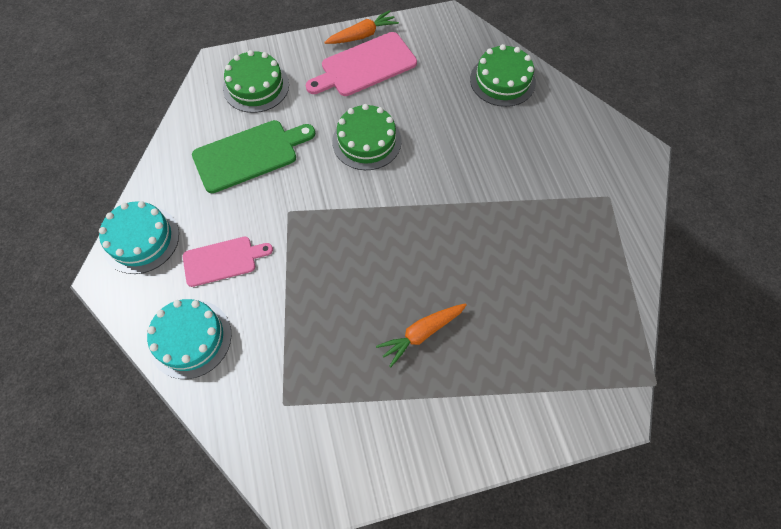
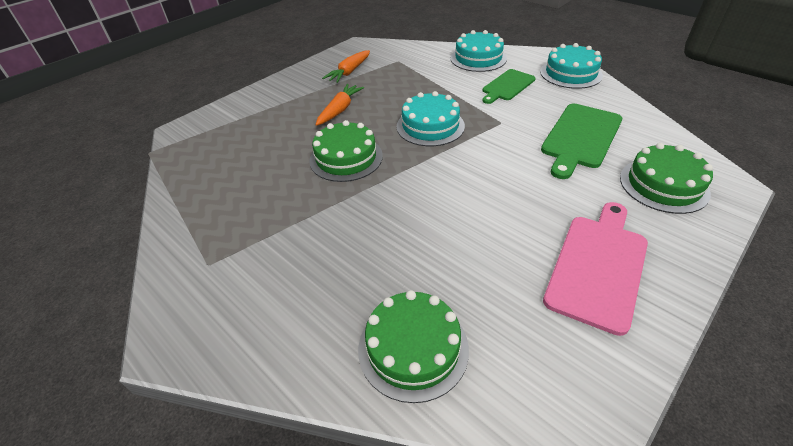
camera: 150 degrees right, 20 degrees down
(223, 260) = (507, 86): pink cutting board -> green cutting board
(353, 246) = (430, 126): none -> turquoise cake
(362, 35) = (657, 307): orange carrot -> orange carrot (349, 72)
(366, 141) = (501, 193): green cake -> green cake (346, 158)

